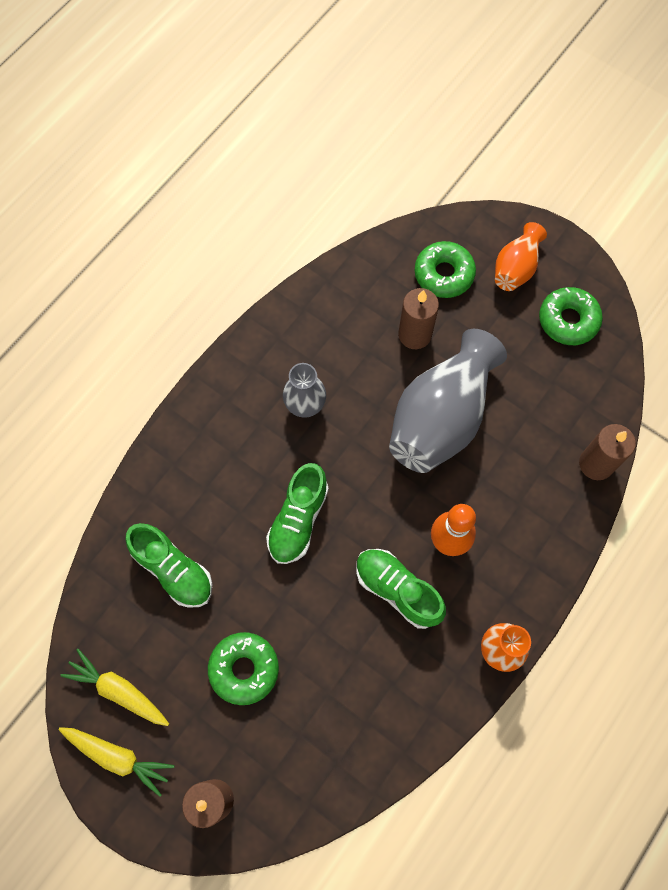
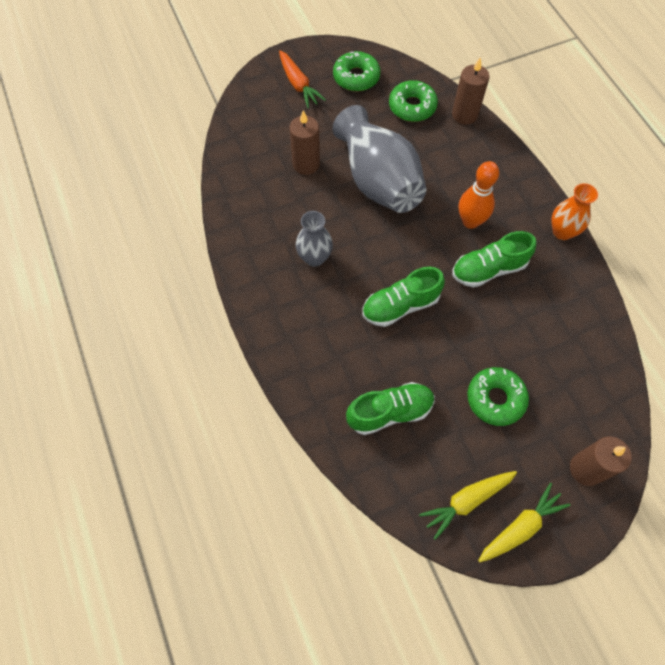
camera: 60 degrees left, 5 degrees down
(298, 520) = (400, 306): green shoe -> green shoe turned 105 degrees clockwise
(444, 274) = (273, 125): green donut -> green donut (412, 107)
(515, 268) = (298, 84): orange vase -> orange carrot

